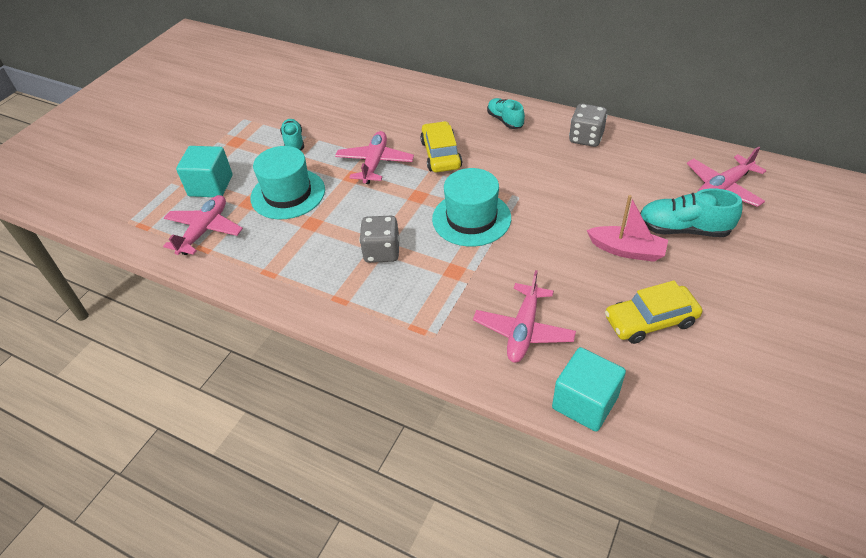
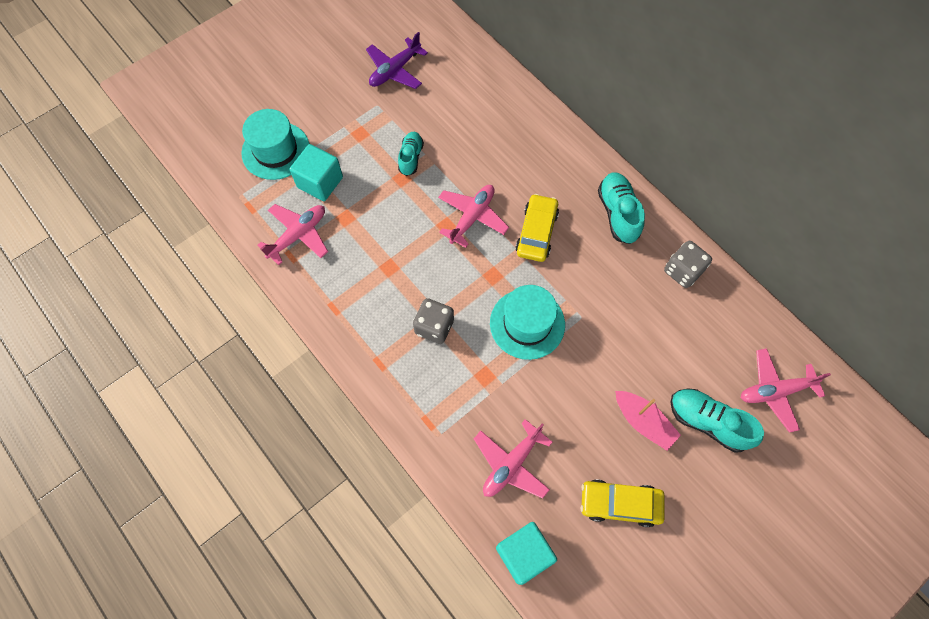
camera: 20 degrees right, 20 degrees up
(250, 93) = (395, 70): none -> purple plane
(288, 194) = (382, 222): turquoise hat -> turquoise hat (276, 150)
(505, 120) = (618, 213): turquoise shoe -> turquoise shoe, size x1.52

